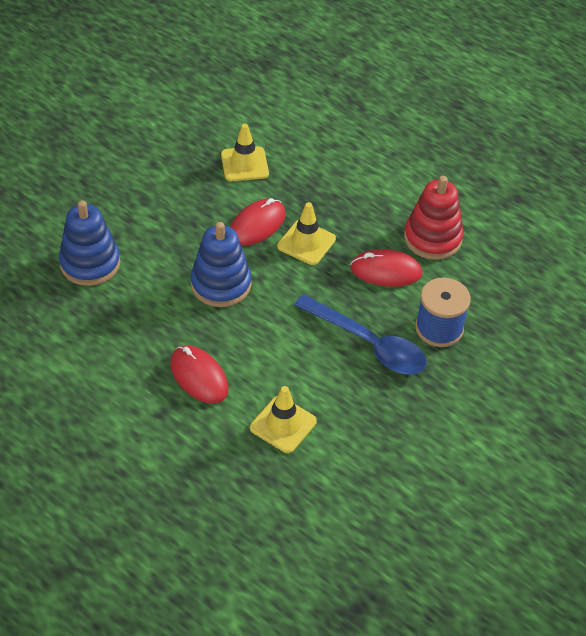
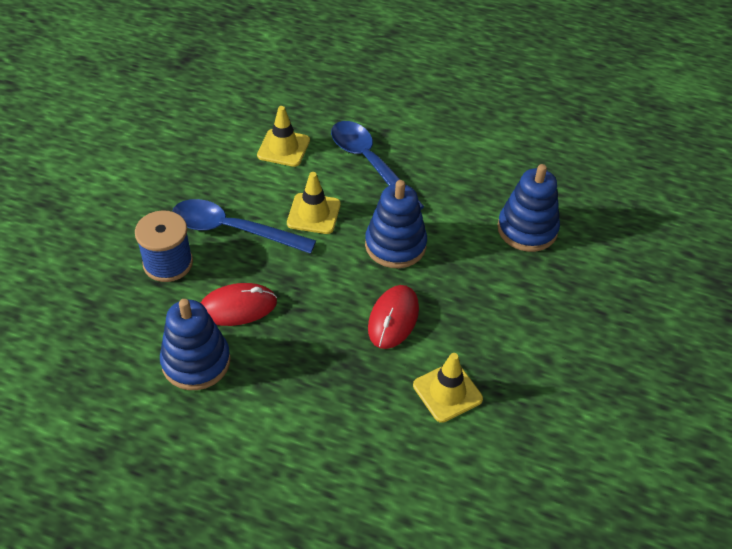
camera: 160 degrees right, 0 degrees up
(199, 377) = (370, 164): red mouse -> blue spoon
(306, 243) = (332, 314): yellow traffic cone -> yellow traffic cone (314, 214)
(432, 238) = (196, 362): red stacking toy -> blue stacking toy

